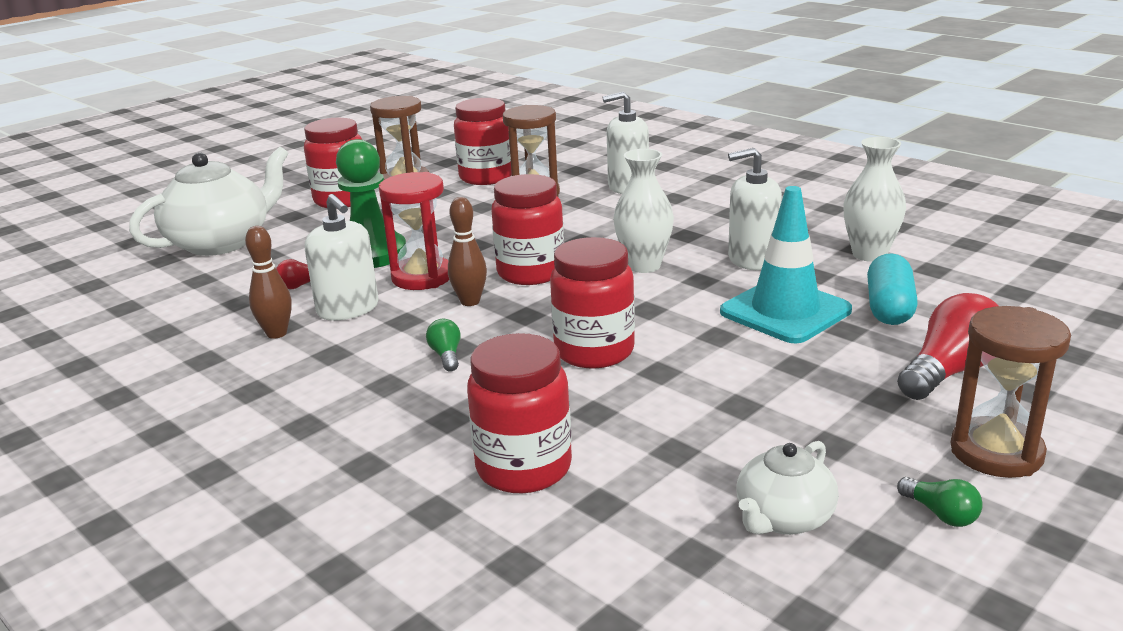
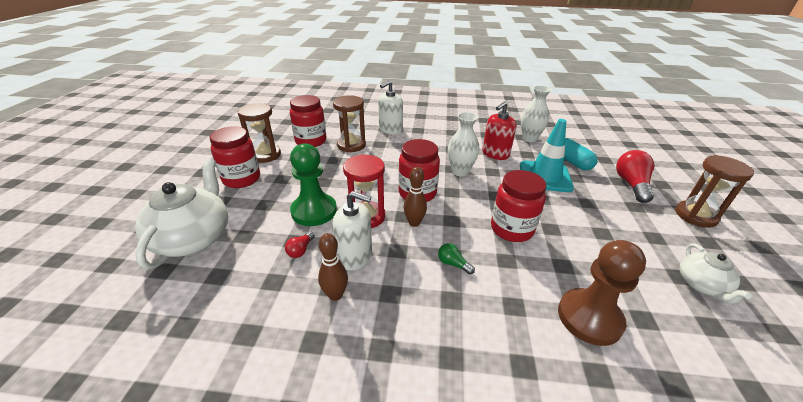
camera: 40 degrees left, 10 degrees up
(524, 468) = (589, 318): red jar -> brown pawn
(752, 259) = (495, 154): white soap dispenser -> red soap dispenser
(940, 514) = (728, 253): green light bulb -> none

